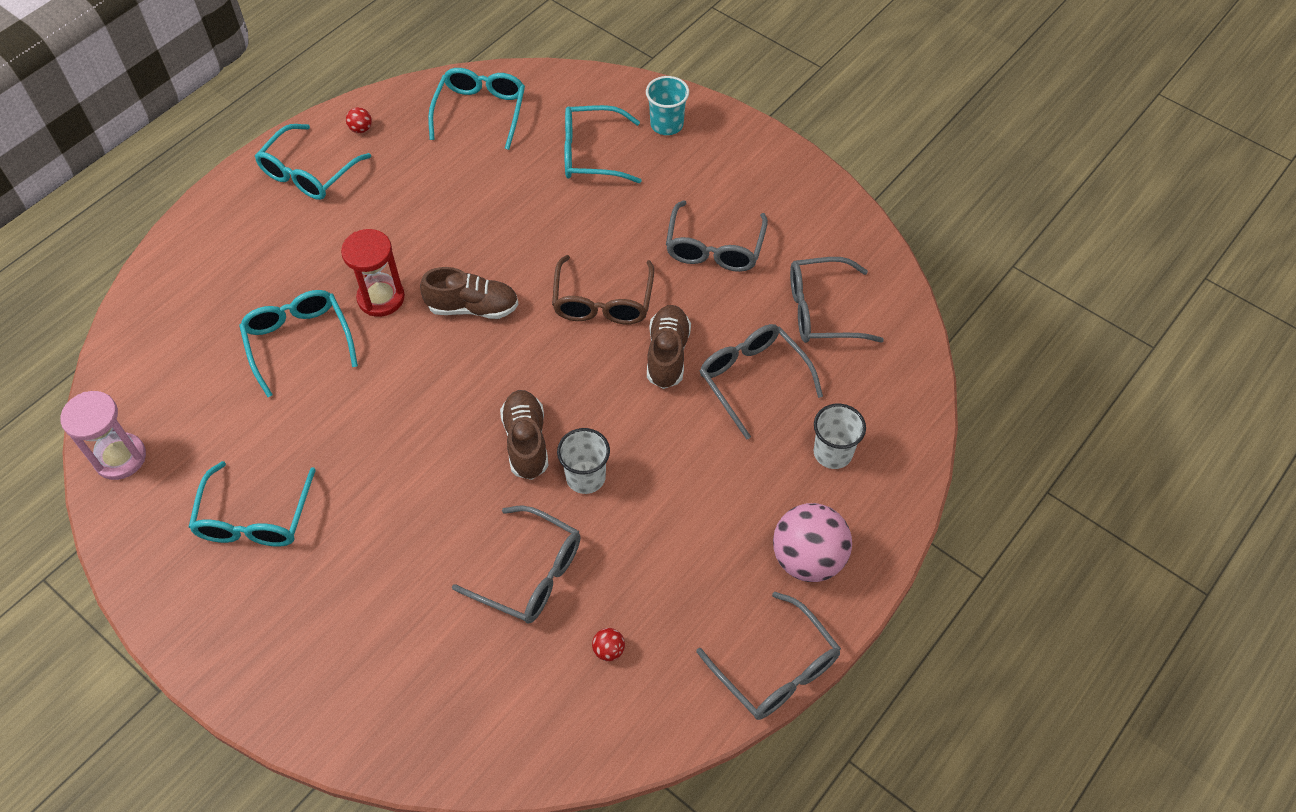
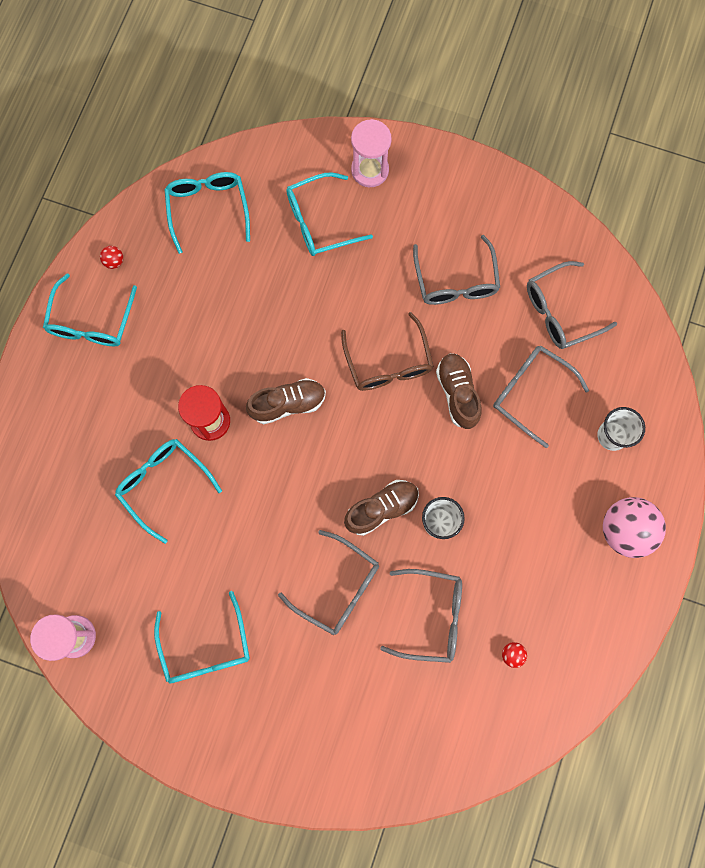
camera: 20 degrees left, 20 degrees up
(526, 442) = (381, 509): brown shoe -> brown shoe turned 90 degrees clockwise
(666, 124) = (370, 170): turquoise cup -> pink hourglass
(775, 668) = (632, 624): grey glasses -> grey glasses (337, 587)

